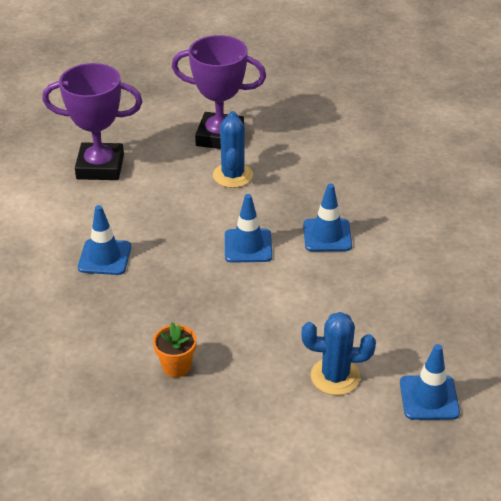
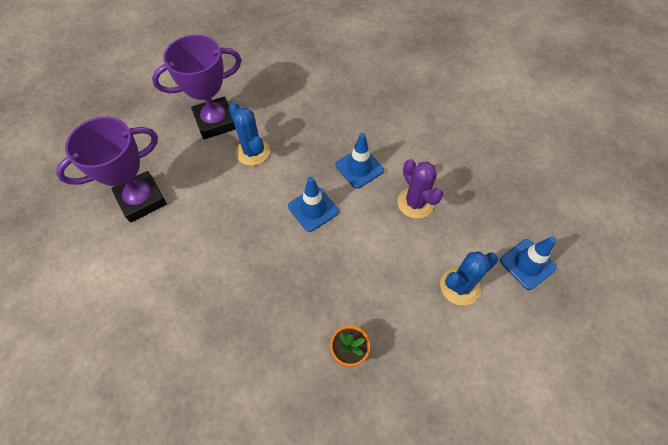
camera: 35 degrees left, 20 degrees up
(104, 257) = (213, 285): blue traffic cone -> none
(357, 290) = (415, 203): none -> purple cactus

